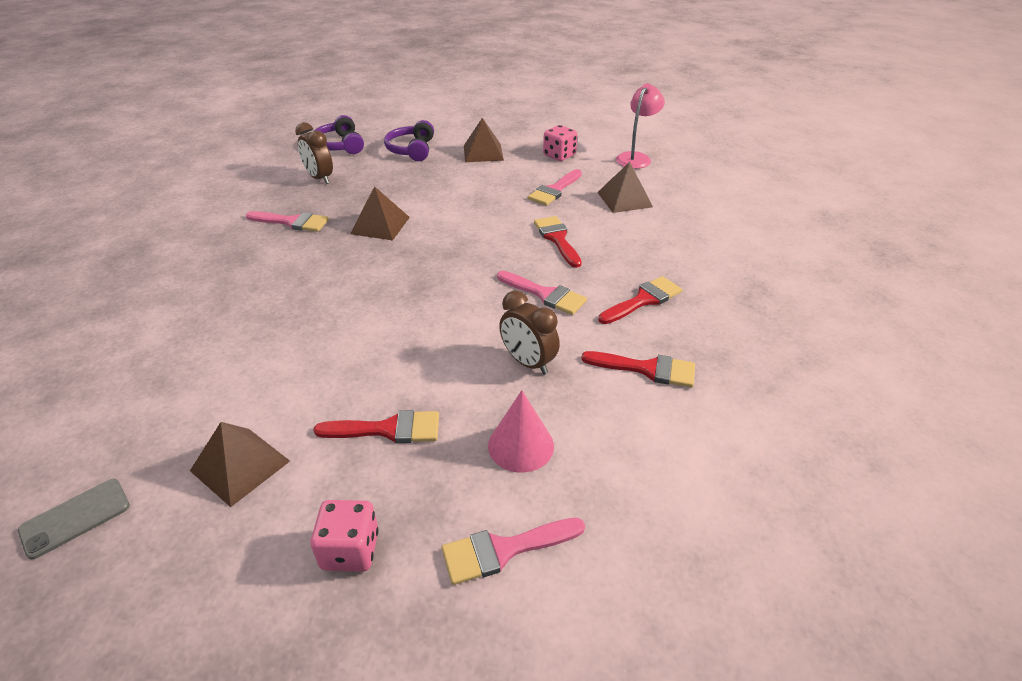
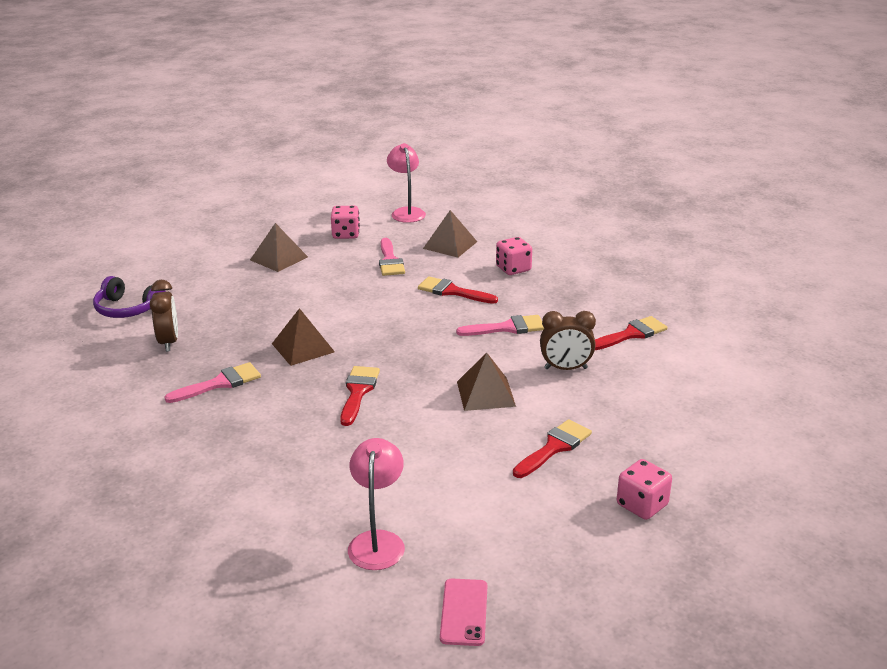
camera: 45 degrees left, 10 degrees down
(75, 518) = (464, 612): grey phone -> pink phone
(148, 407) = (378, 541): none -> pink lamp
(240, 466) = (507, 520): brown pyramid -> brown pyramid (486, 393)
(320, 178) = (169, 342): brown clock -> brown clock turned 105 degrees counterclockwise
(412, 150) = (209, 283): purple headphones -> none
(504, 550) = (707, 452): pink brush -> none
(521, 445) = (635, 407): pink cone -> none
(643, 245) = (513, 269): none -> pink dice
(643, 300) = (568, 300): red brush -> red brush (358, 392)

